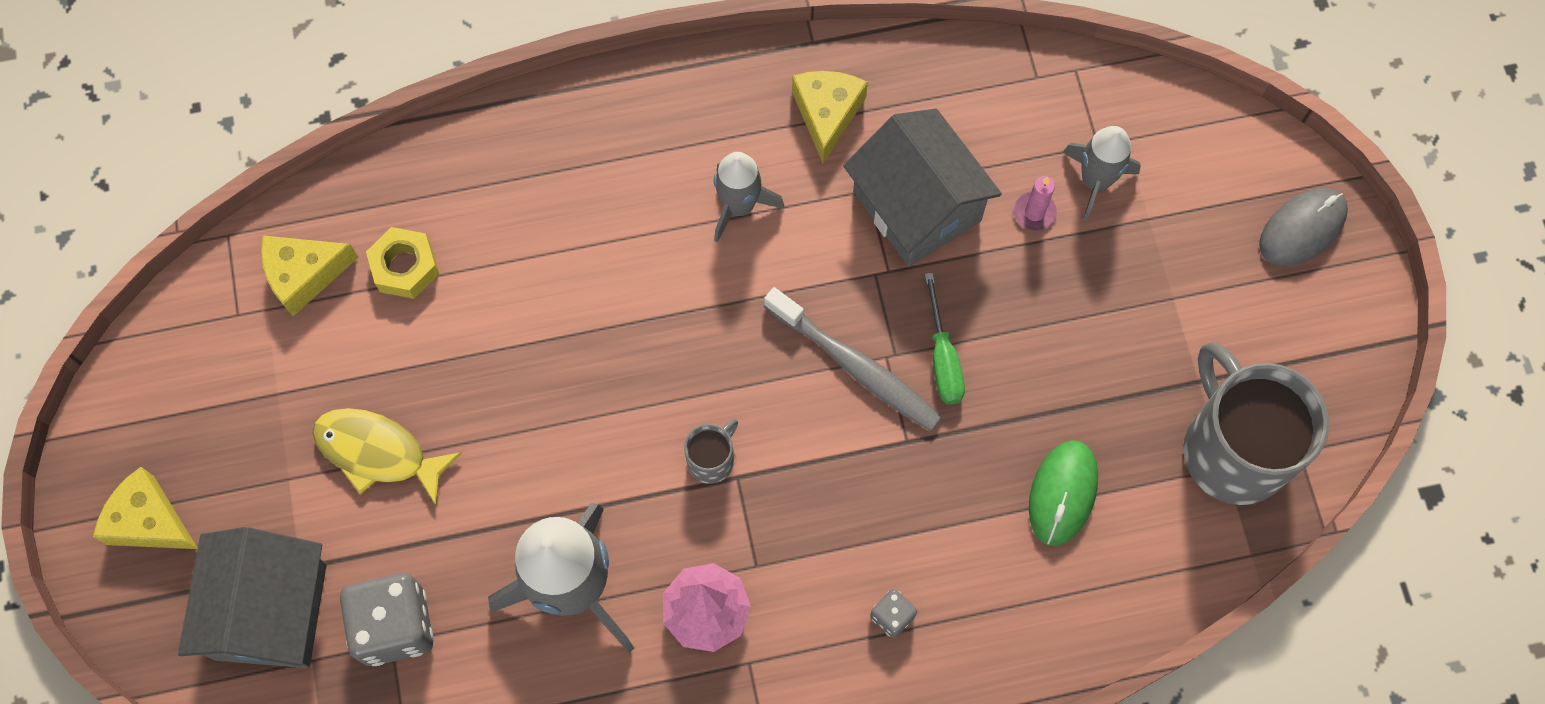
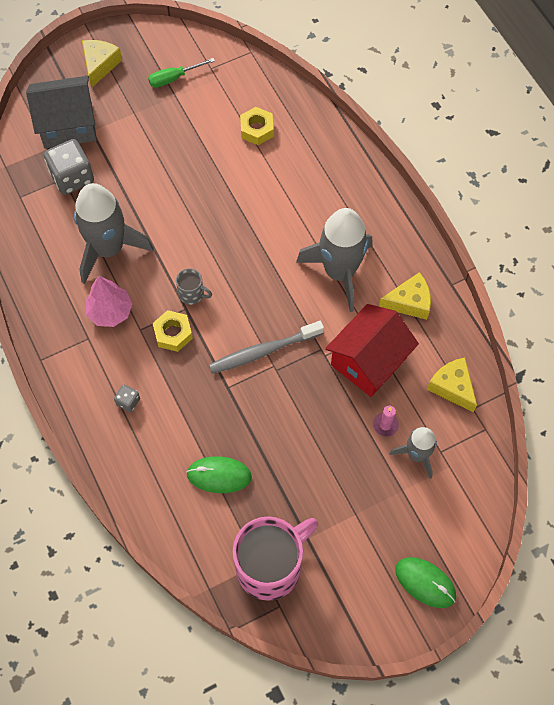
camera: 75 degrees right, 5 degrees down
(304, 275) = (239, 89): yellow cheese -> yellow cheese (452, 387)
(378, 453) = (157, 146): yellow fish -> none
(739, 205) = (339, 272): grey rocket -> grey rocket, size x1.78
(780, 510) = (173, 333): none -> yellow nut
(855, 366) = (264, 351): grey toothbrush -> grey toothbrush turned 45 degrees clockwise
(916, 206) = (369, 361): grey house -> red house
(943, 358) = (281, 395): green screwdriver -> green screwdriver (174, 78)
(1233, 449) = (271, 566): grey mug -> pink mug
(1302, 229) = (425, 582): grey mouse -> green mouse

